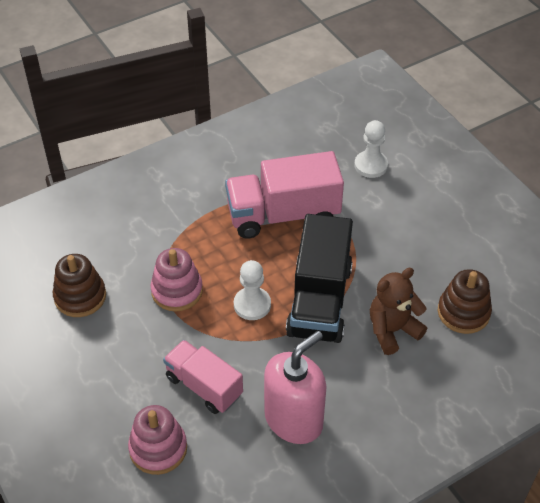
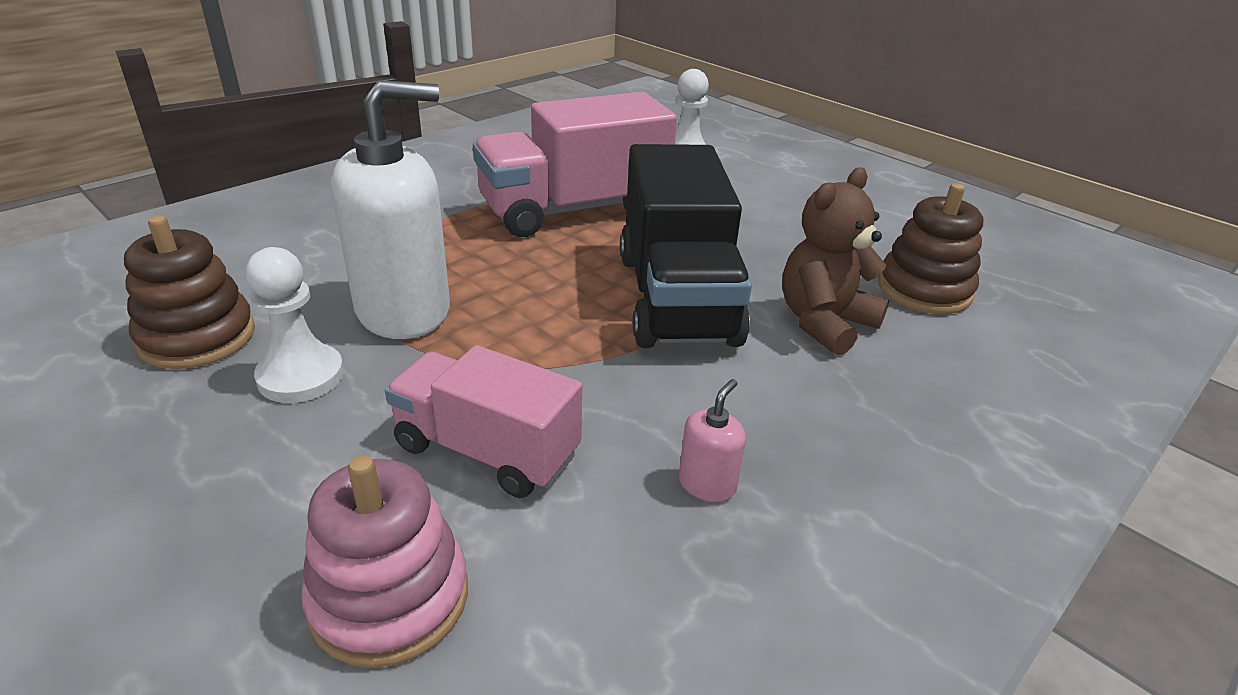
camera: 15 degrees left, 15 degrees down
(177, 291) = (404, 310): pink stacking toy -> white soap dispenser
(252, 305) = (555, 315): white pawn -> white pawn (301, 376)
(294, 419) = (707, 484): pink soap dispenser -> pink soap dispenser, size x0.41

